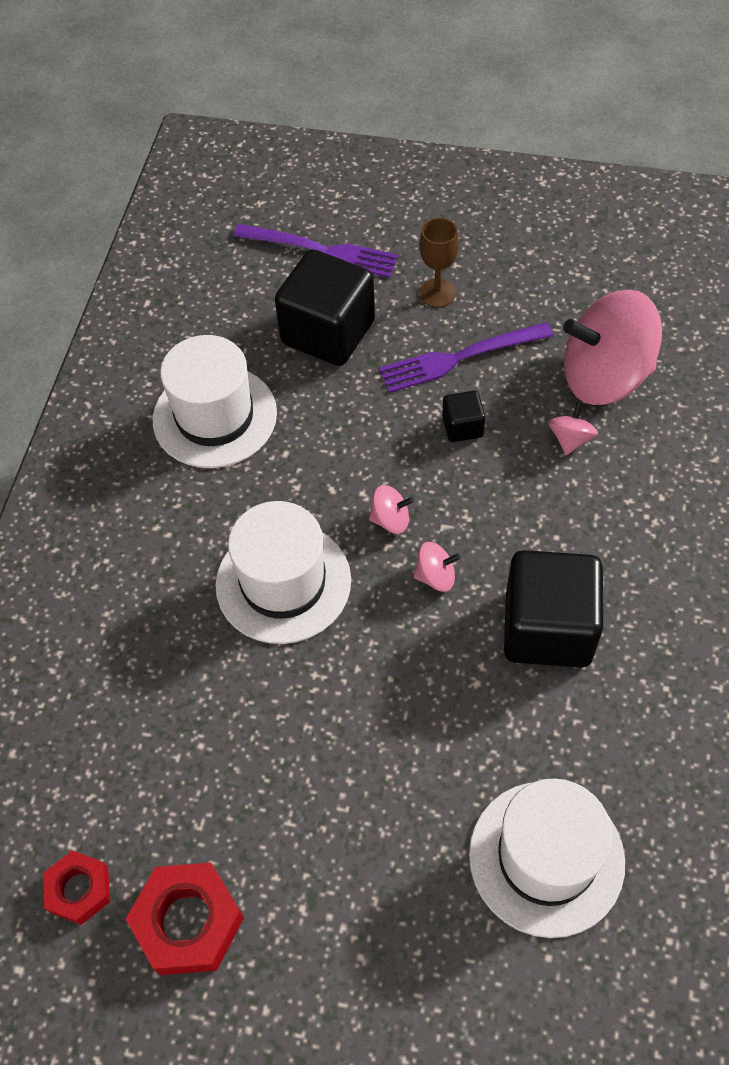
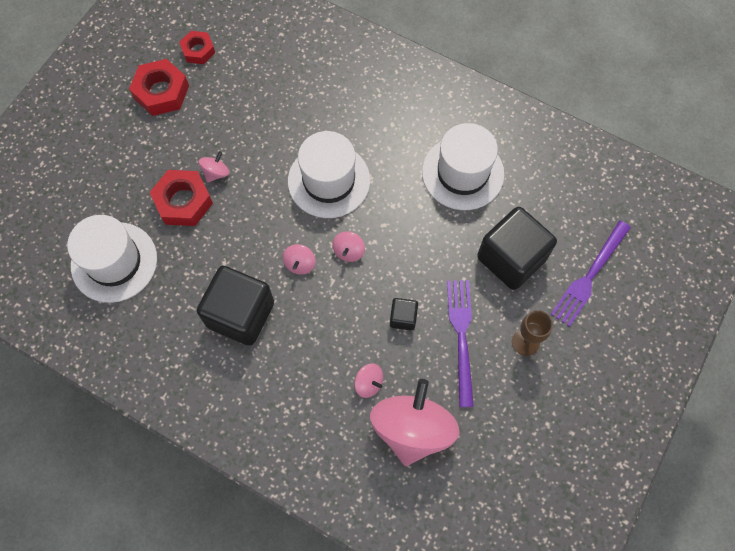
camera: 105 degrees right, 10 degrees up
(324, 756) = (216, 173): none -> pink spinning top
(395, 789) = (183, 201): none -> red nut

